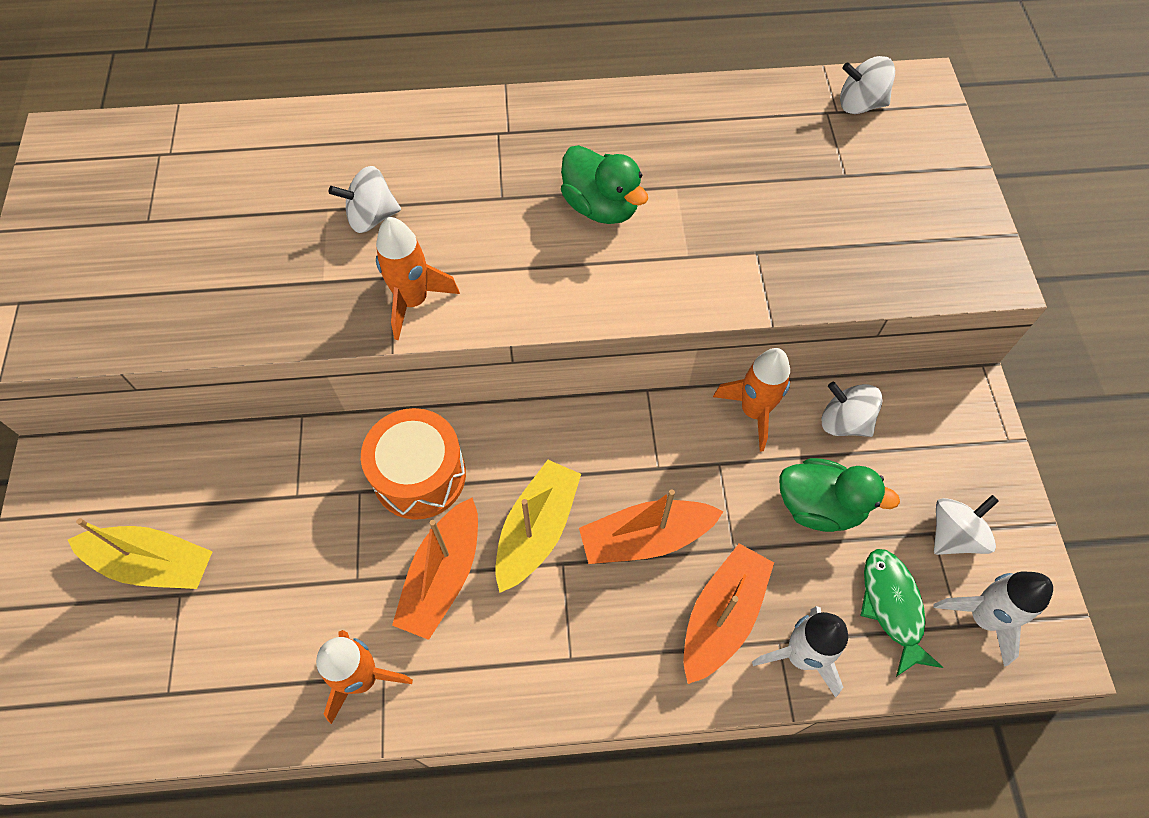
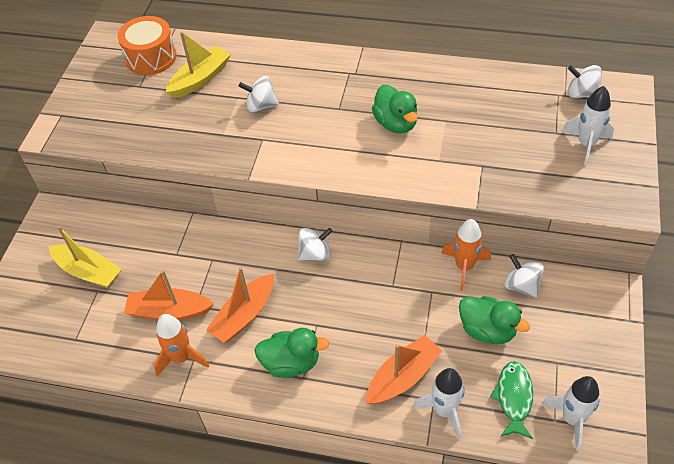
camera: 20 degrees right, 10 degrees down
(413, 301) = (269, 154): orange rocket -> none
(419, 475) = (249, 258): orange drum -> orange drum (151, 57)
(537, 530) = (307, 303): yellow boat -> yellow boat (200, 79)
(544, 639) = (291, 363): none -> green duck
(645, 538) = (371, 323): orange boat -> orange boat (169, 311)
(895, 186) = (586, 144): none -> white rocket
(953, 535) = (570, 367): white spinning top -> white spinning top (315, 254)

